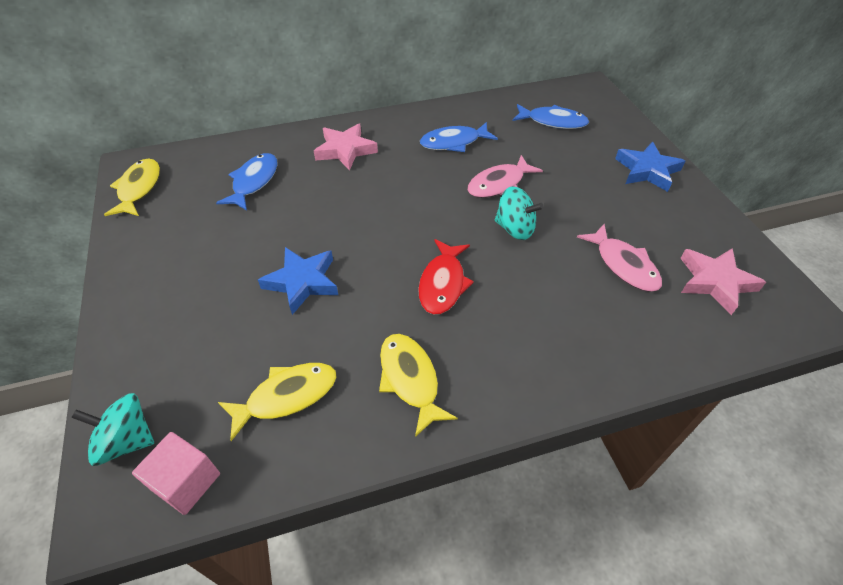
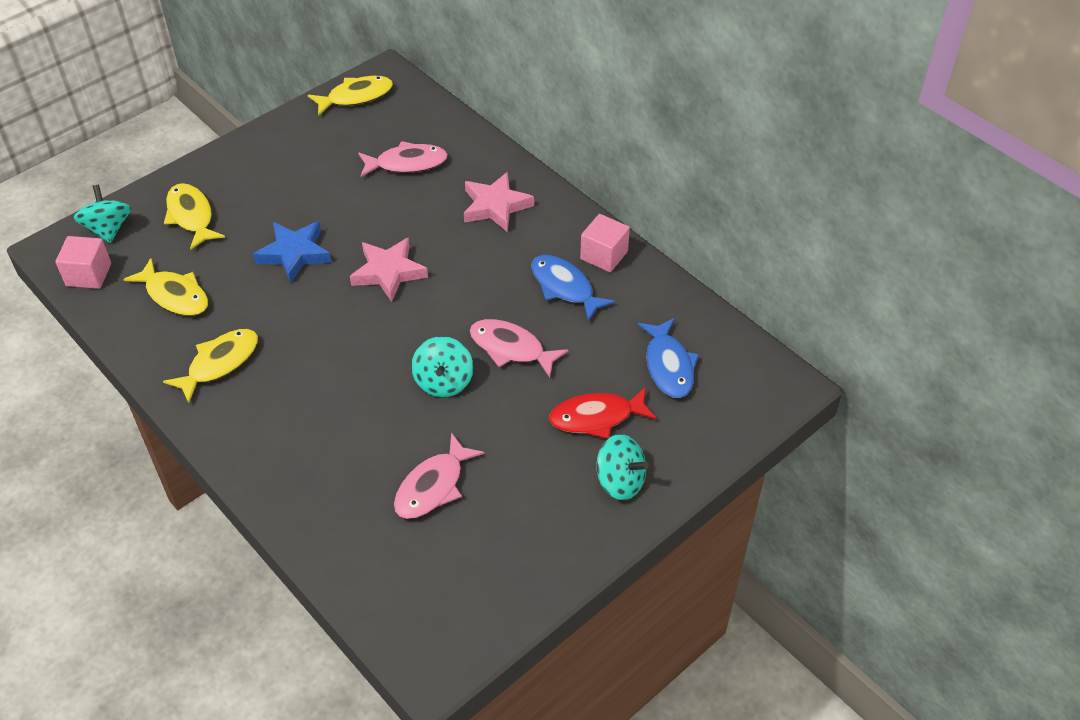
camera: 65 degrees right, 0 degrees up
(179, 352) = (191, 216): none -> yellow fish
(254, 182) = (407, 163): blue fish -> pink fish
(435, 117) = (604, 255): none -> pink cube
(443, 283) = (337, 349): red fish -> red fish (597, 417)
(647, 171) = (620, 481): blue star -> turquoise spinning top
(715, 282) = (446, 573): pink star -> pink star (388, 272)

